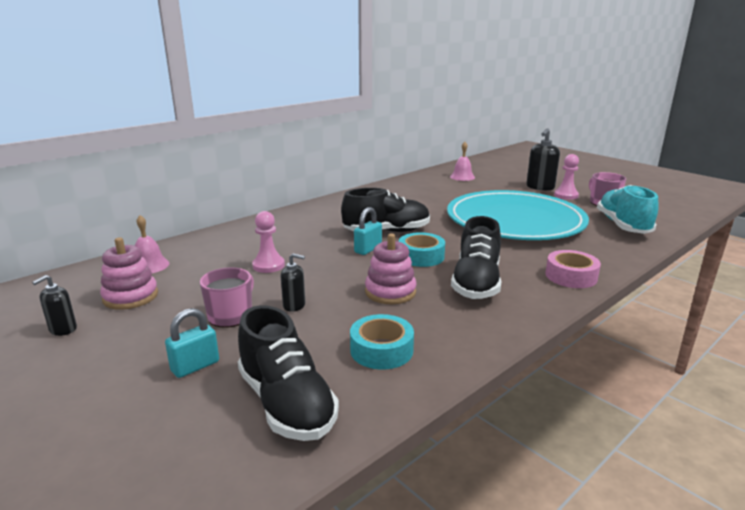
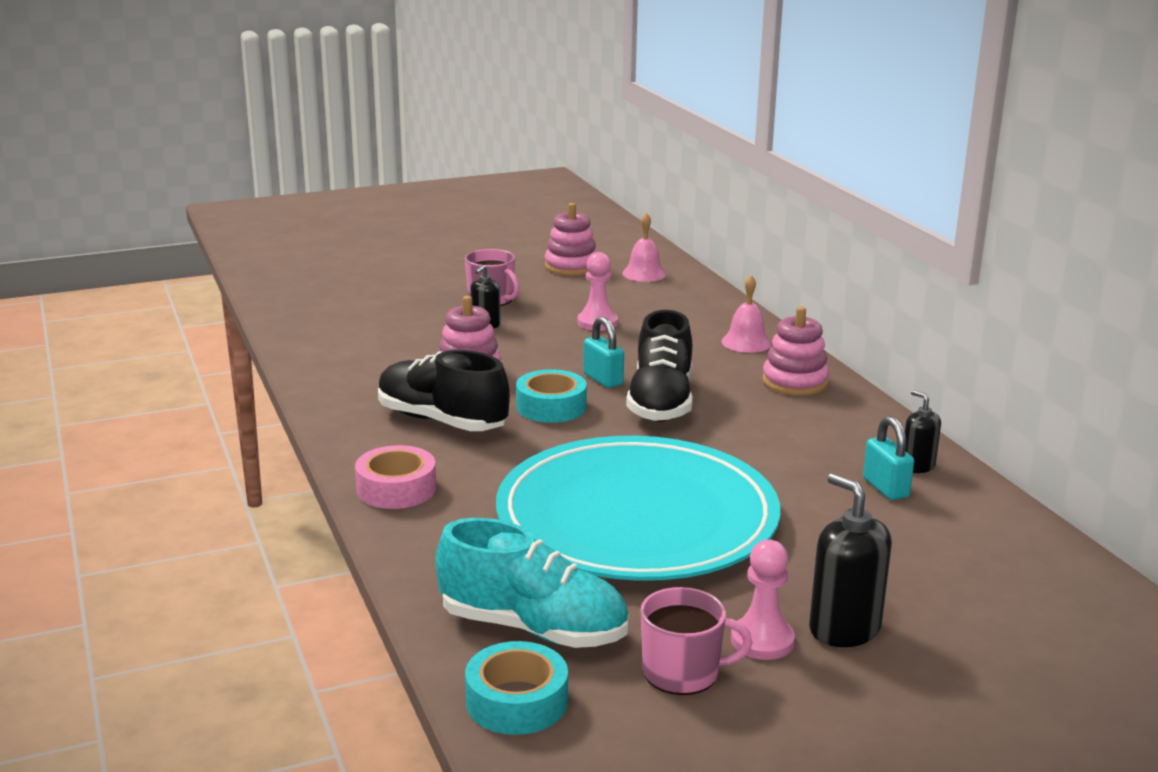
camera: 110 degrees right, 0 degrees up
(63, 329) = (528, 247): black soap dispenser -> black soap dispenser (917, 466)
(195, 366) = (418, 284): turquoise padlock -> turquoise padlock (885, 488)
(286, 403) = (333, 307): black shoe -> none
(333, 208) = (795, 382): none -> pink stacking toy
(381, 350) = (362, 347): turquoise tape -> turquoise tape (516, 701)
(462, 177) = (968, 548): pink bell -> pink bell (746, 342)

